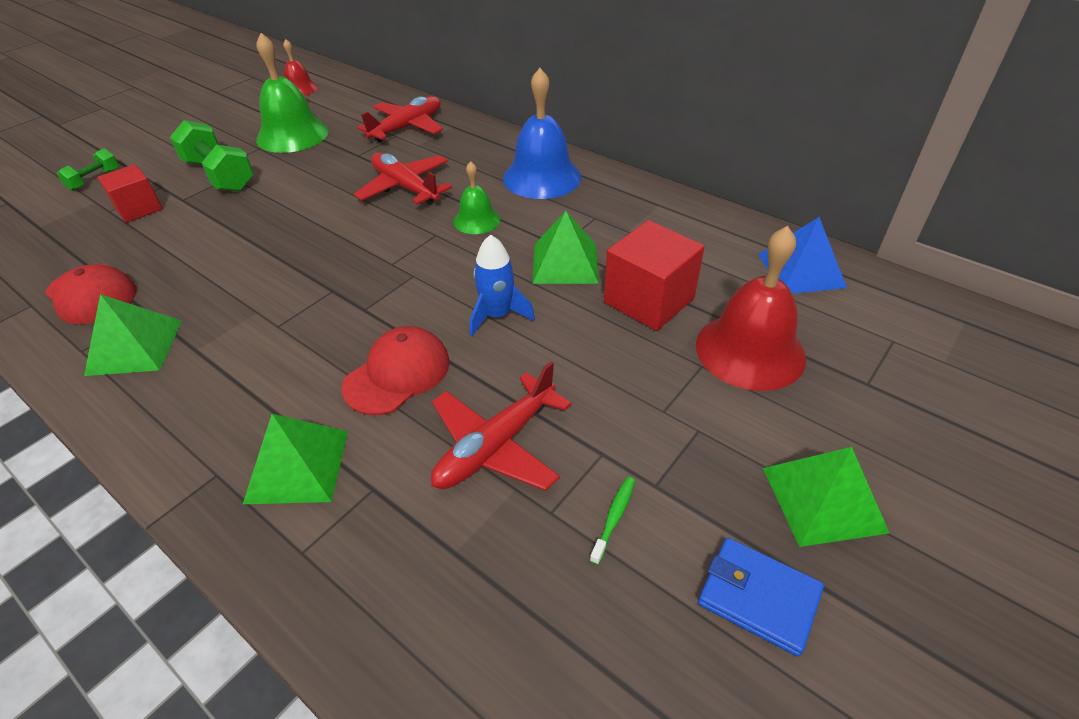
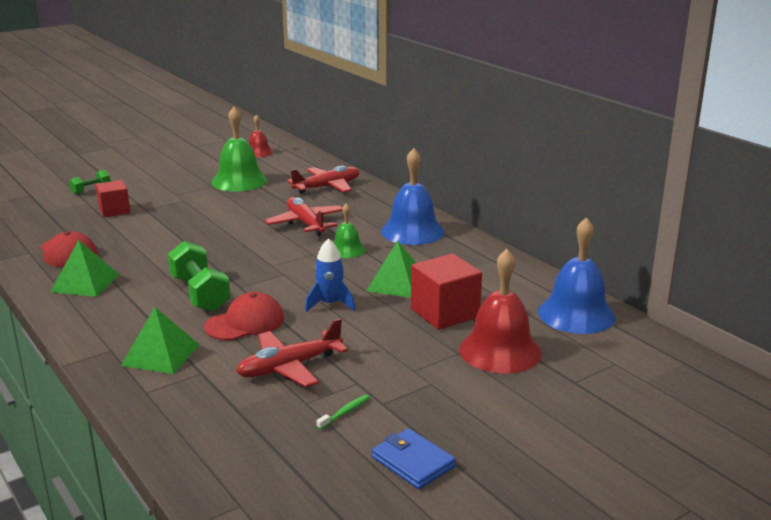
camera: 15 degrees right, 20 degrees down
(219, 175) = (176, 198): green dumbbell -> green dumbbell (200, 294)
(801, 270) = (576, 314): blue pyramid -> blue bell
(823, 499) = (492, 430): green pyramid -> none

